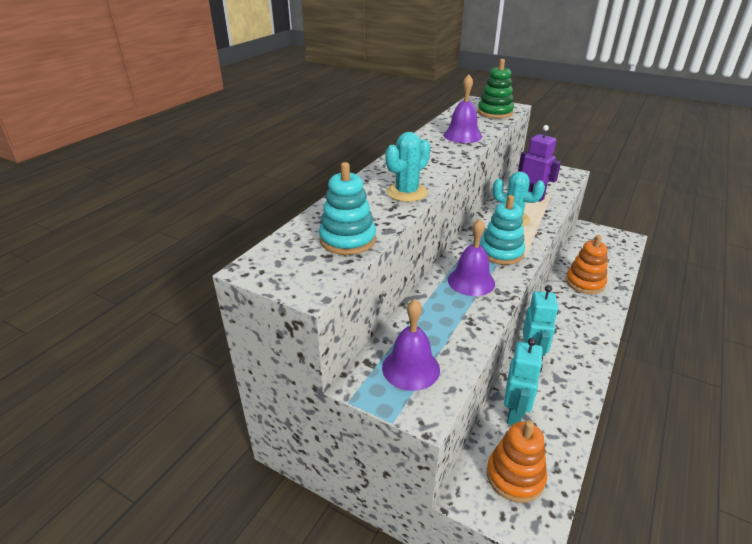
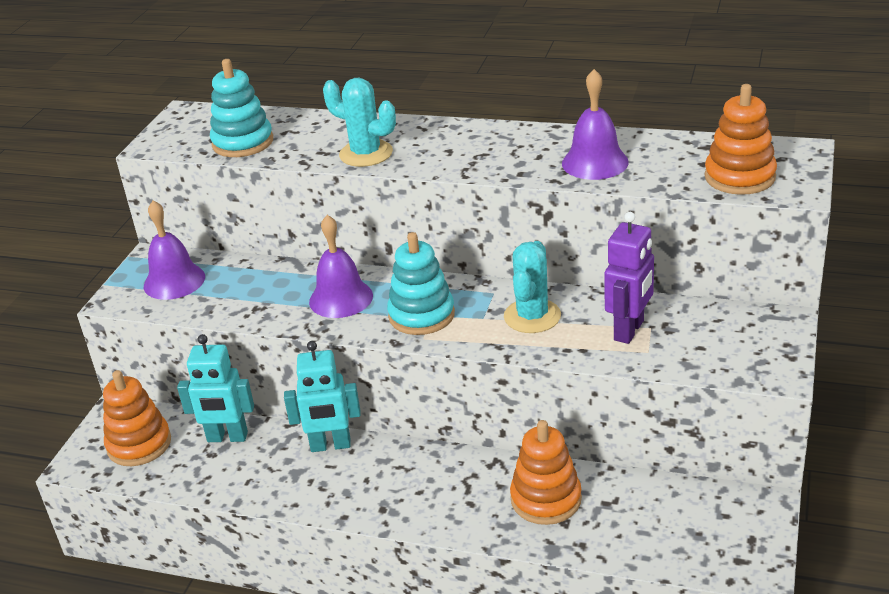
camera: 80 degrees right, 0 degrees up
(495, 112) = (739, 177): green stacking toy -> orange stacking toy

